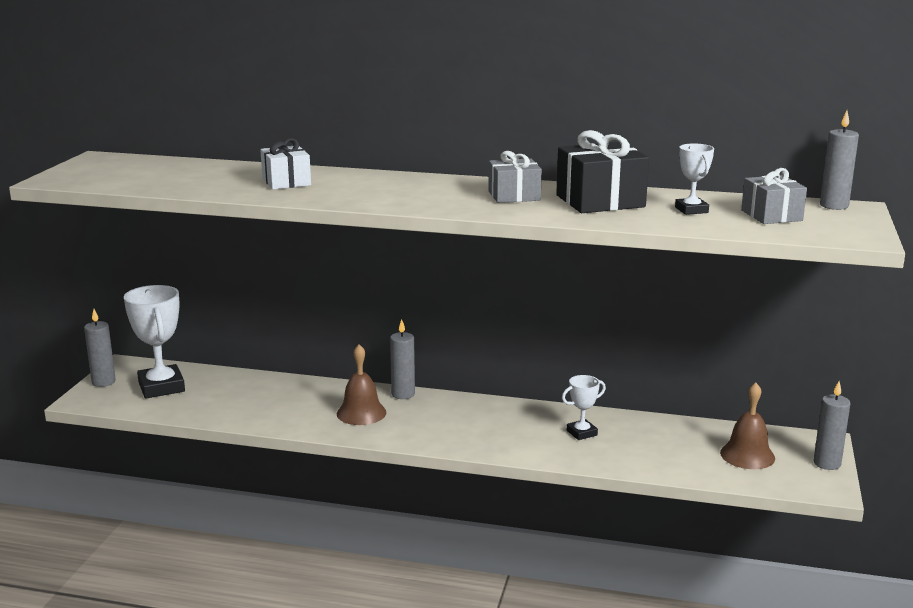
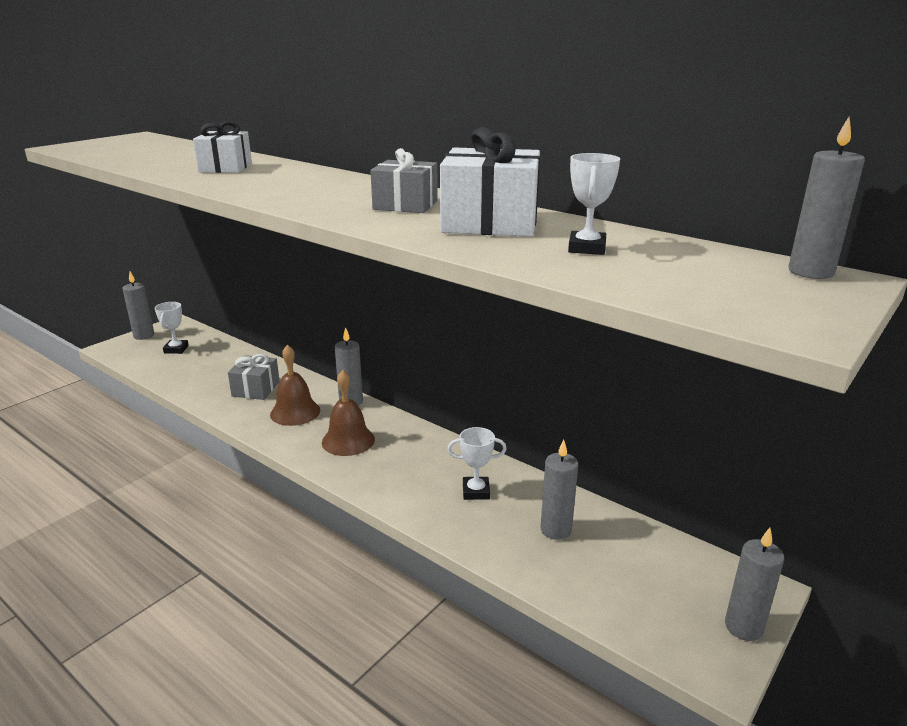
camera: 25 degrees right, 5 degrees up
(161, 387) = (176, 349): white trophy -> white trophy, size x0.53
(600, 201) = (490, 223): black gift -> white gift
(664, 442) = (555, 530): none -> grey candle
(747, 455) = (643, 579): brown bell -> brown bell (348, 440)
(771, 215) = (691, 271): grey gift -> grey gift (256, 389)

